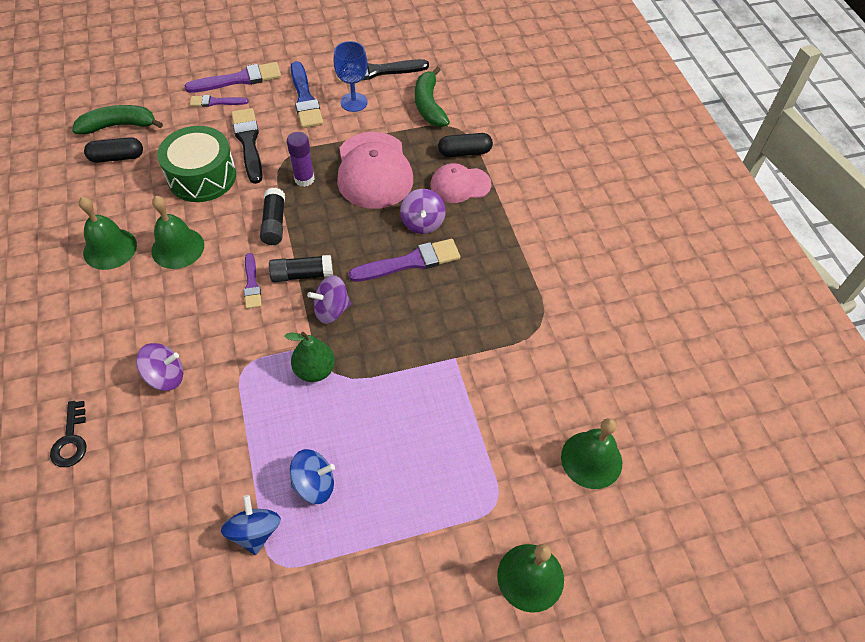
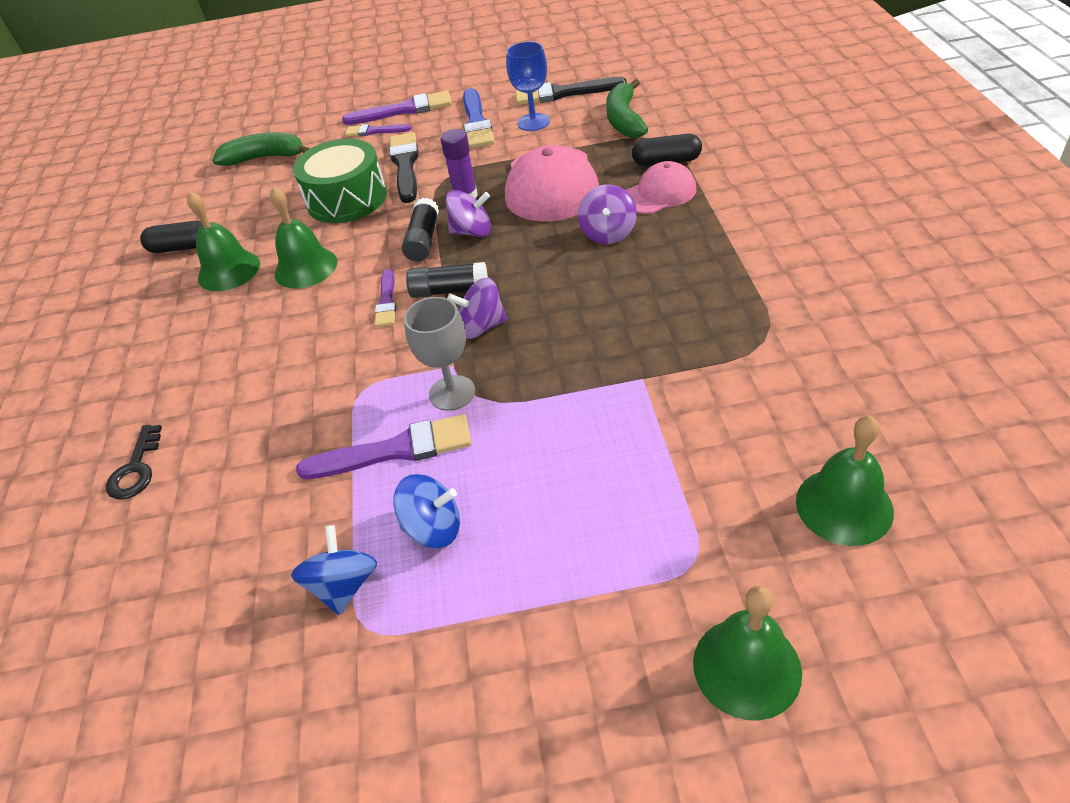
camera: 15 degrees right, 10 degrees down
(117, 157) = (256, 186): black capsule -> black capsule (181, 247)
(165, 376) = (264, 400): purple spinning top -> purple spinning top (472, 232)
(315, 370) = (452, 393): green pear -> grey goblet
(410, 262) = (588, 274): purple brush -> purple brush (395, 450)
(460, 185) = (659, 193): pink cap -> pink cap turned 150 degrees clockwise

